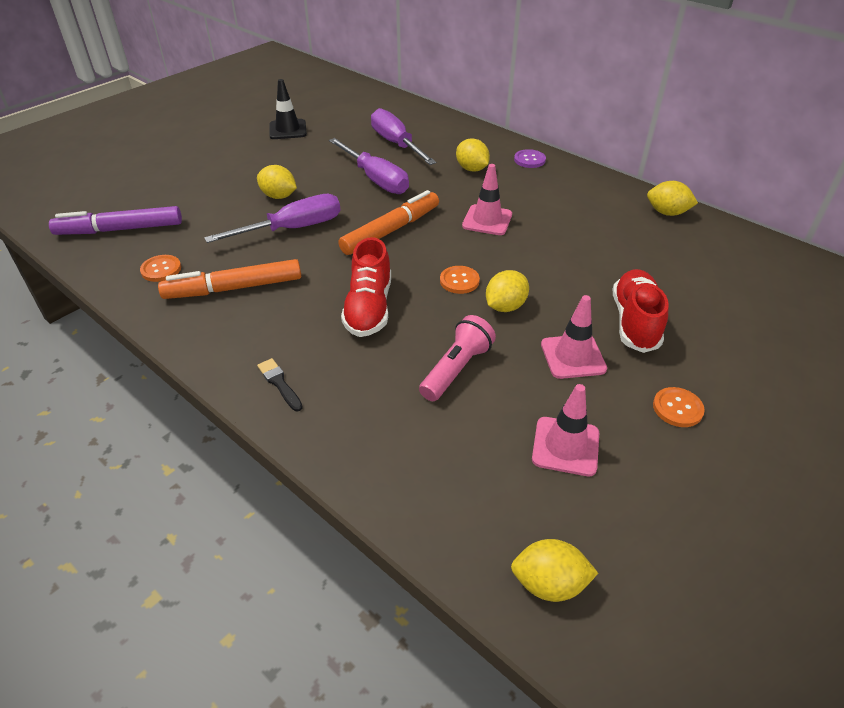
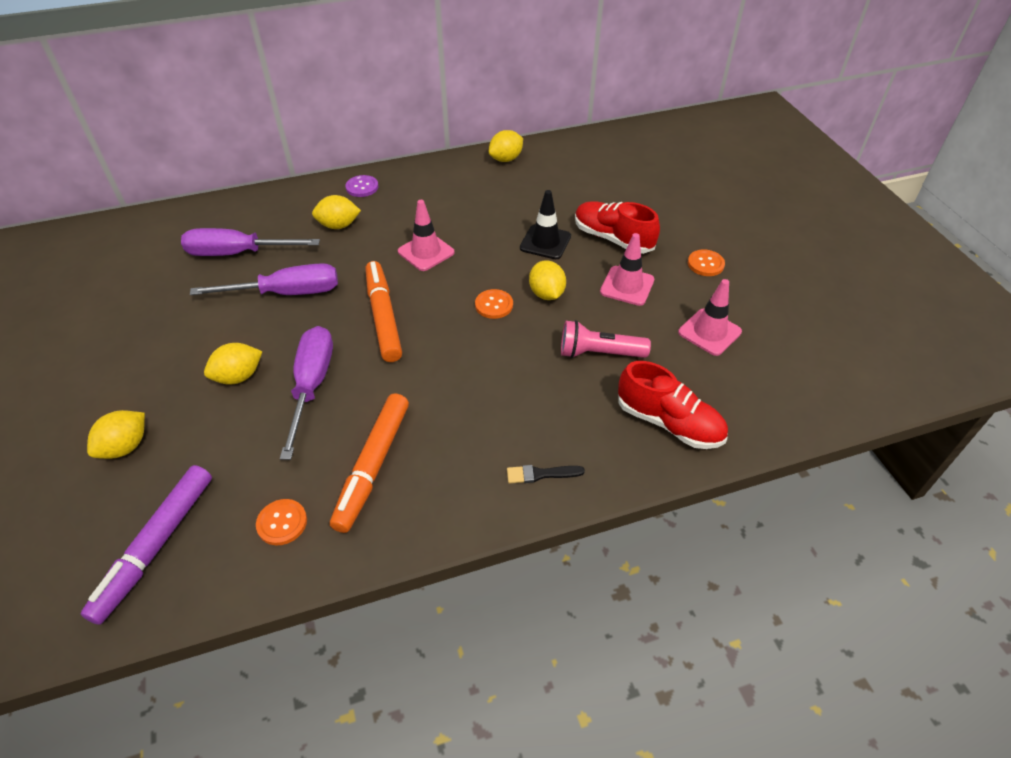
camera: 60 degrees left, 5 degrees up
(288, 130) = (104, 322): black traffic cone -> black traffic cone (545, 242)
(369, 308) = (485, 376): red shoe -> red shoe (669, 423)
(457, 369) = (598, 353): pink flashlight -> pink flashlight turned 60 degrees counterclockwise
(549, 584) = (815, 394): yellow lemon -> yellow lemon (125, 447)

